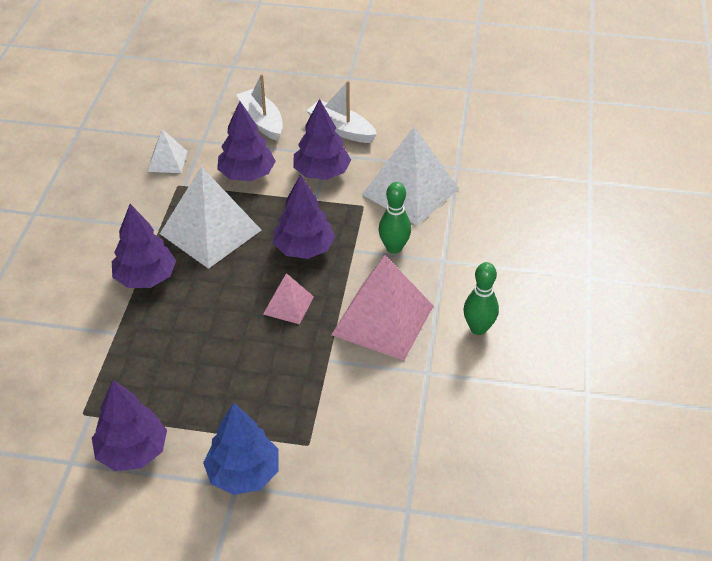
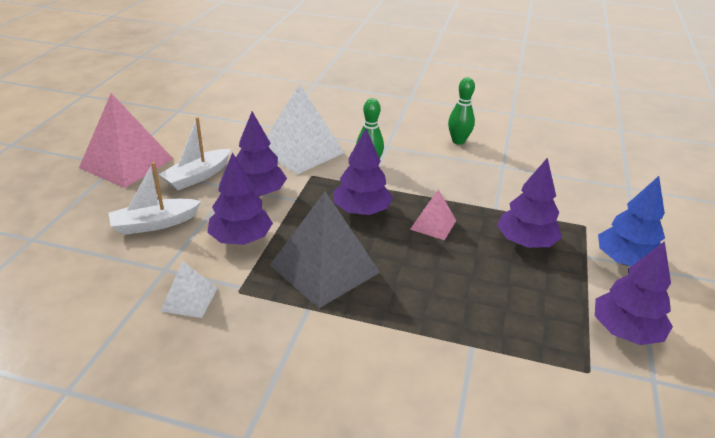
camera: 85 degrees left, 10 degrees down
(146, 277) = (388, 320): purple tree -> purple tree (525, 242)
(210, 232) = (325, 268): white pyramid -> grey pyramid
(382, 320) = (451, 179): pink pyramid -> pink pyramid (126, 163)

